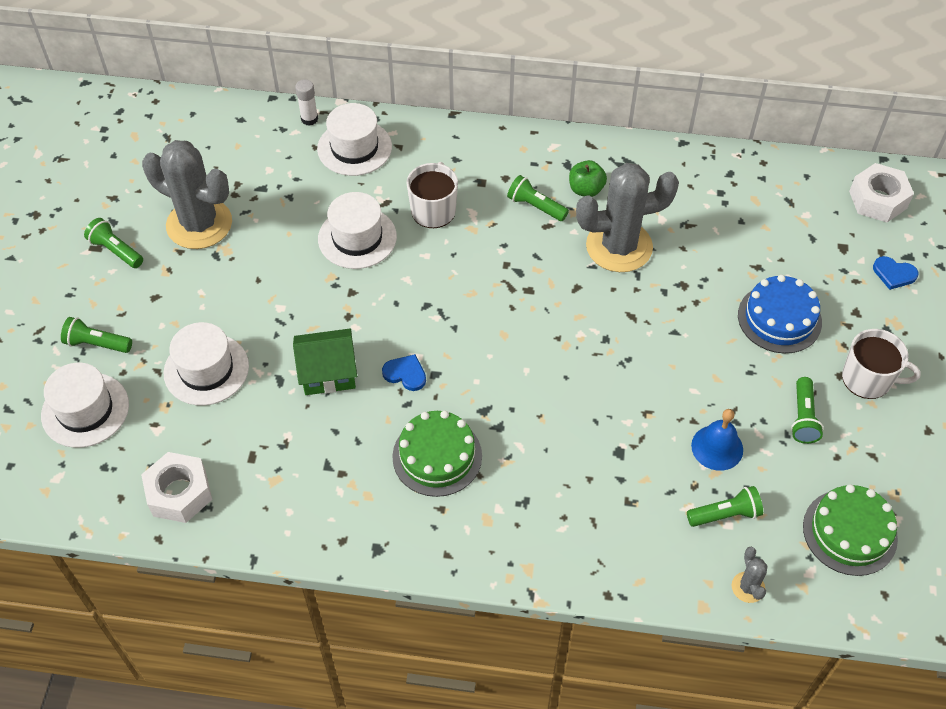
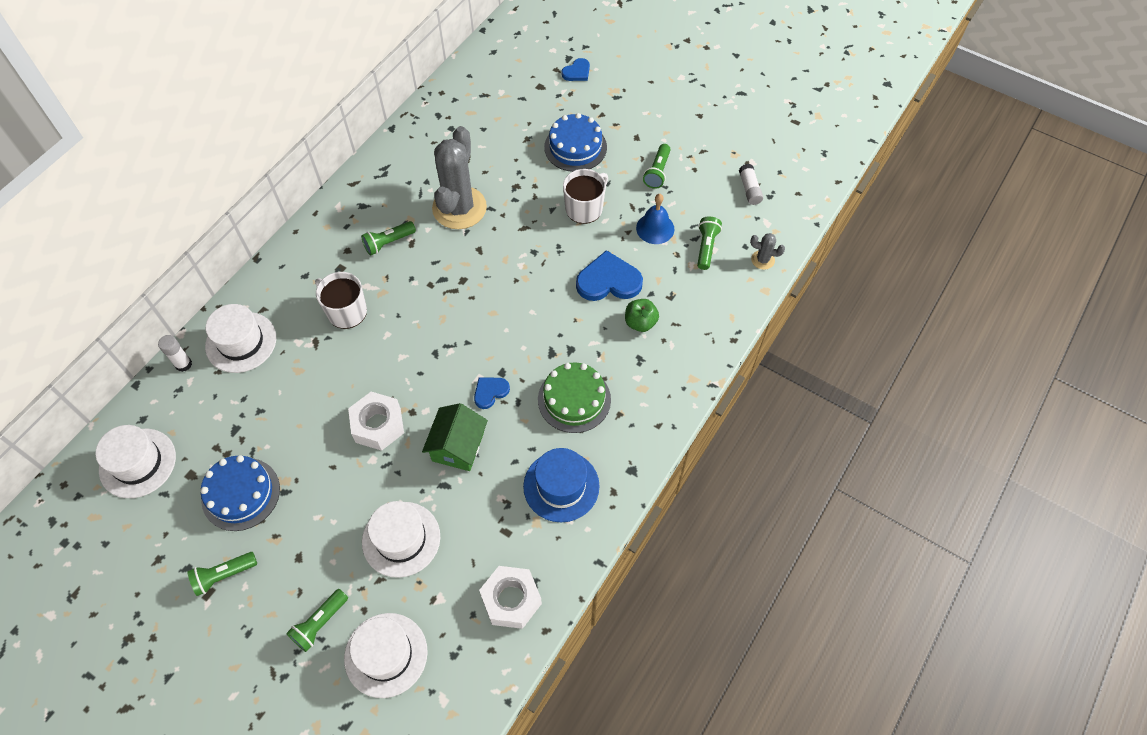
camera: 65 degrees left, 5 degrees up
(199, 224) = (241, 494): grey cactus -> blue cake
(326, 486) = (561, 486): none -> blue hat
(357, 238) = (338, 376): white hat -> white hat (137, 463)
(586, 189) = (394, 204): green apple -> green apple (640, 322)
(611, 428) = (608, 281): none -> blue heart
(803, 418) = (657, 172): green flashlight -> green flashlight turned 75 degrees clockwise
(849, 532) = (749, 189): green cake -> white glue stick
(868, 379) = (647, 125): white mug -> white mug (584, 208)
(878, 200) = (514, 49): white nut -> white nut (378, 425)

